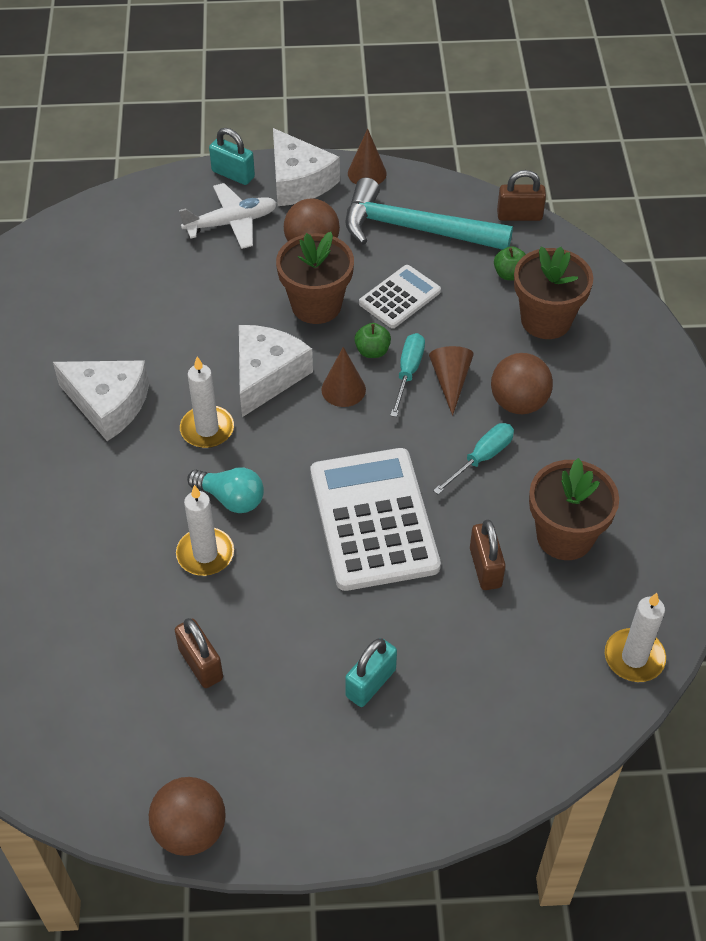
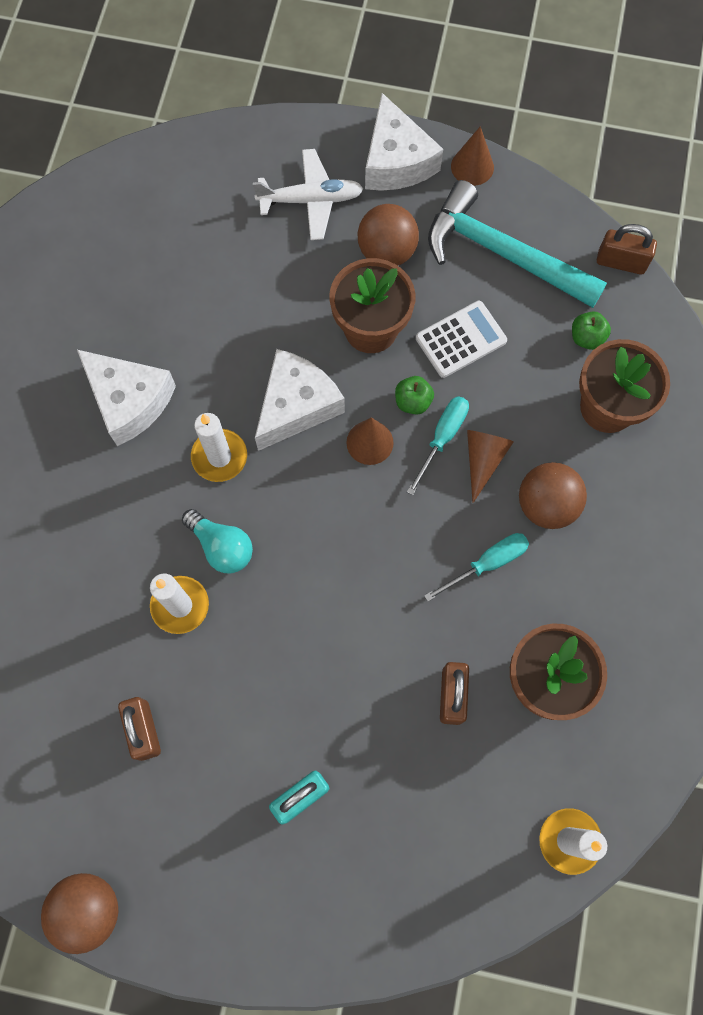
camera: 15 degrees right, 20 degrees up
(233, 174) = (329, 135): turquoise padlock -> none
(374, 519) = (356, 609): white calculator -> none

